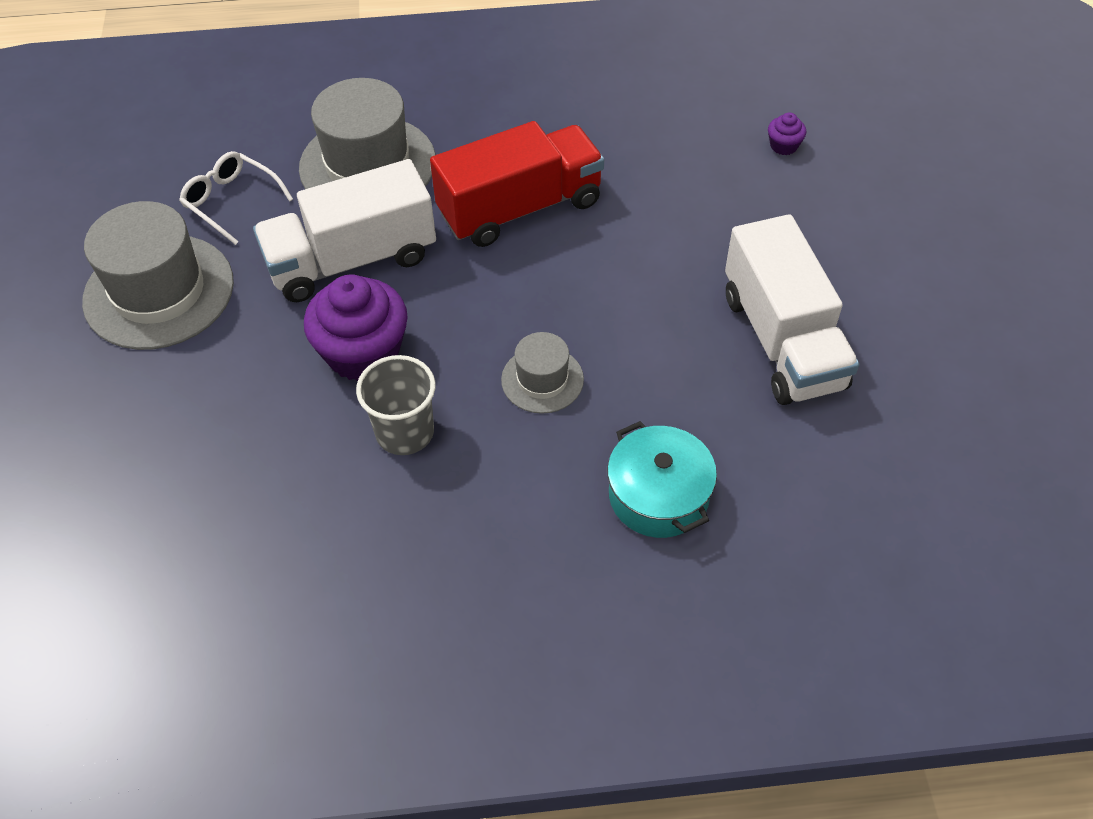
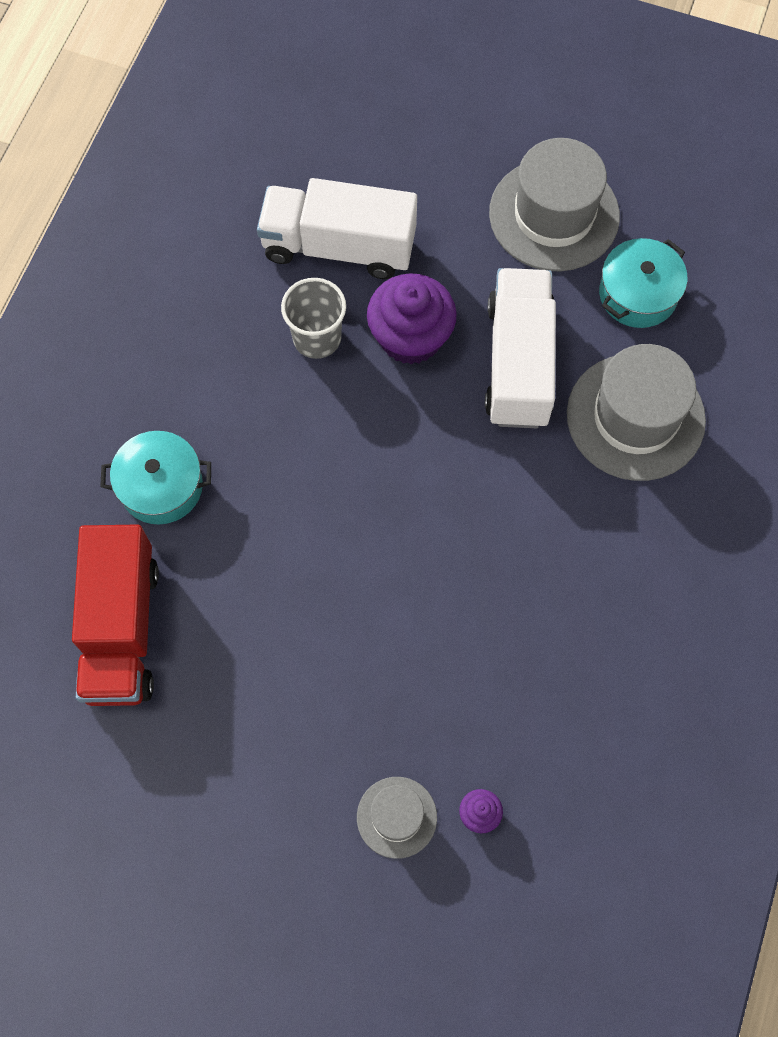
camera: 115 degrees right, 15 degrees up
(231, 201) = (638, 294): white glasses -> turquoise pot
(520, 208) = (514, 522): red truck -> red truck (122, 629)
(542, 380) = (312, 454): grey hat -> grey hat (396, 817)
(782, 340) = (247, 663): white truck -> white truck (339, 246)

